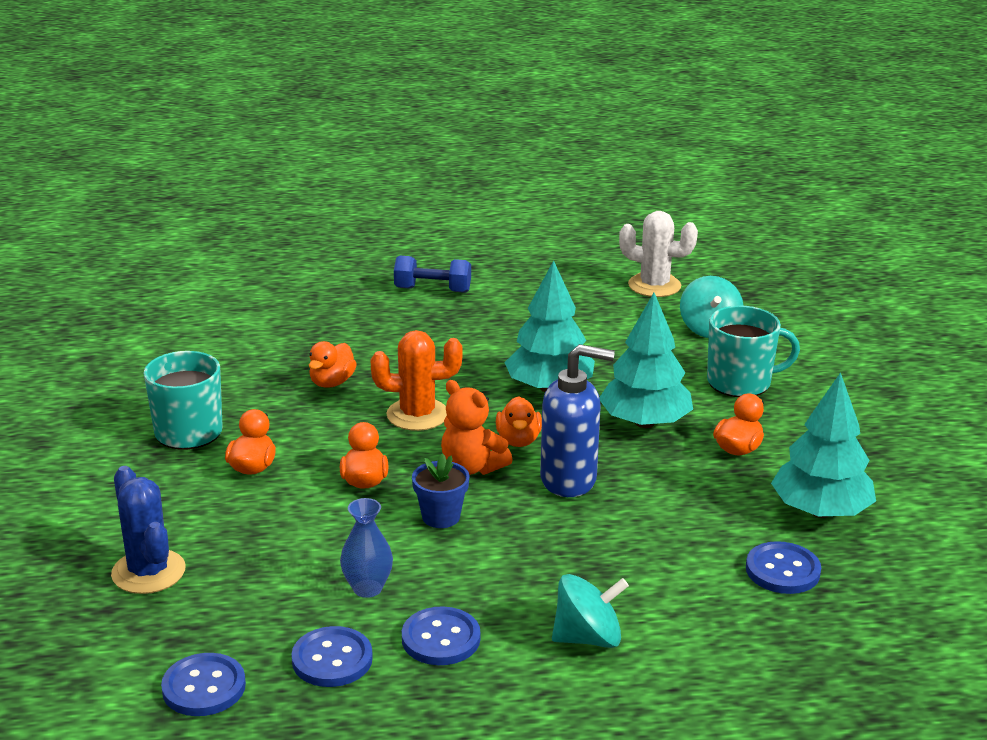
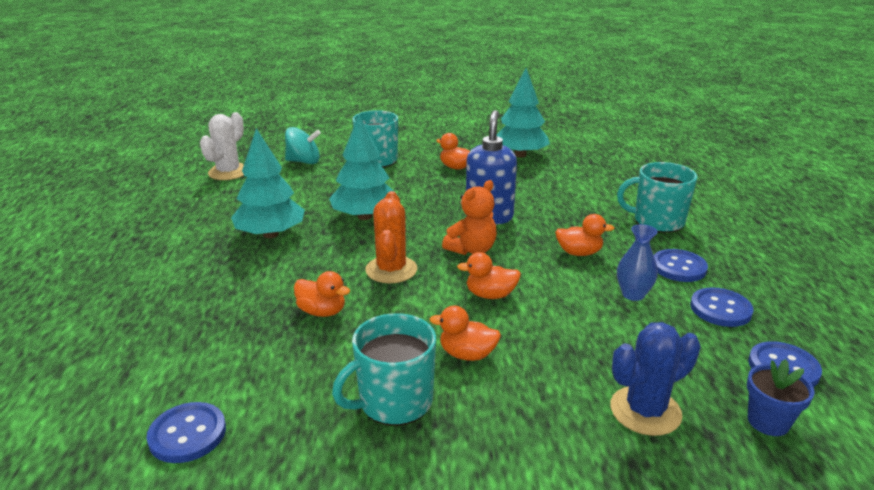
camera: 85 degrees left, 0 degrees up
(432, 290) = (168, 258): blue dumbbell -> none
(441, 517) = (538, 263): blue flower pot -> blue flower pot (768, 422)
(518, 440) = (436, 231): orange duck -> orange duck (579, 253)
(588, 638) = (657, 221): turquoise spinning top -> turquoise mug
(644, 422) = (420, 189): turquoise tree -> turquoise tree (270, 234)
(782, 570) = (577, 168): blue button -> blue button (187, 434)

